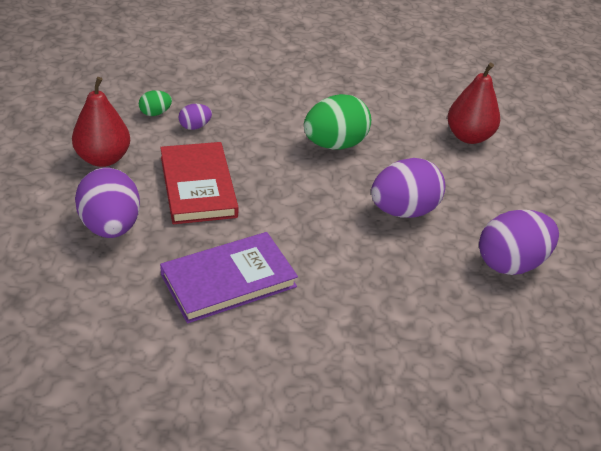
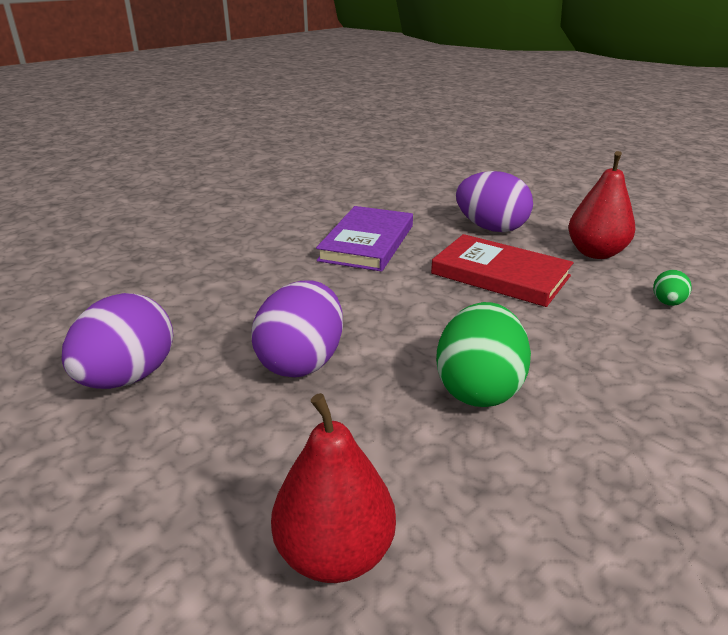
camera: 140 degrees right, 10 degrees down
(195, 126) = (616, 314): purple egg -> none

